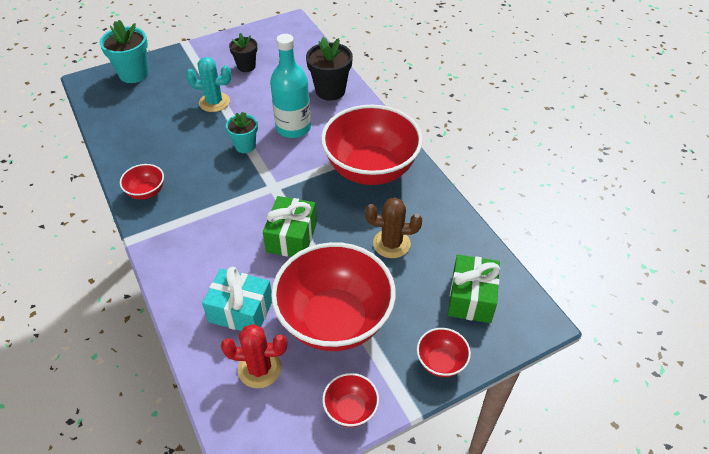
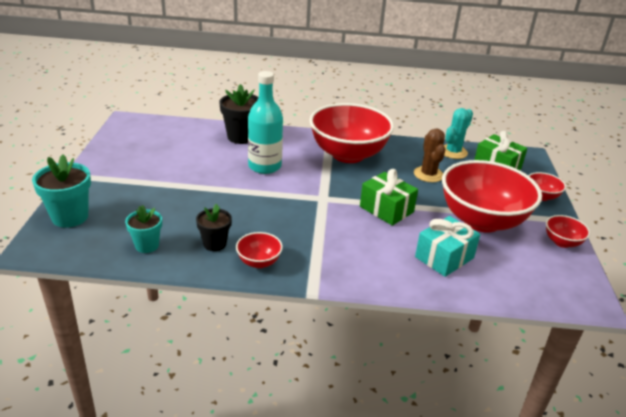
camera: 60 degrees left, 15 degrees down
(214, 102) = (181, 189): turquoise cactus -> turquoise cactus (453, 152)
(245, 146) = (259, 194): turquoise flower pot -> turquoise flower pot (147, 245)
(246, 66) = (155, 158): black flower pot -> black flower pot (215, 244)
(259, 368) = (506, 267): red cactus -> none
(391, 244) = (428, 174): brown cactus -> brown cactus turned 45 degrees counterclockwise

